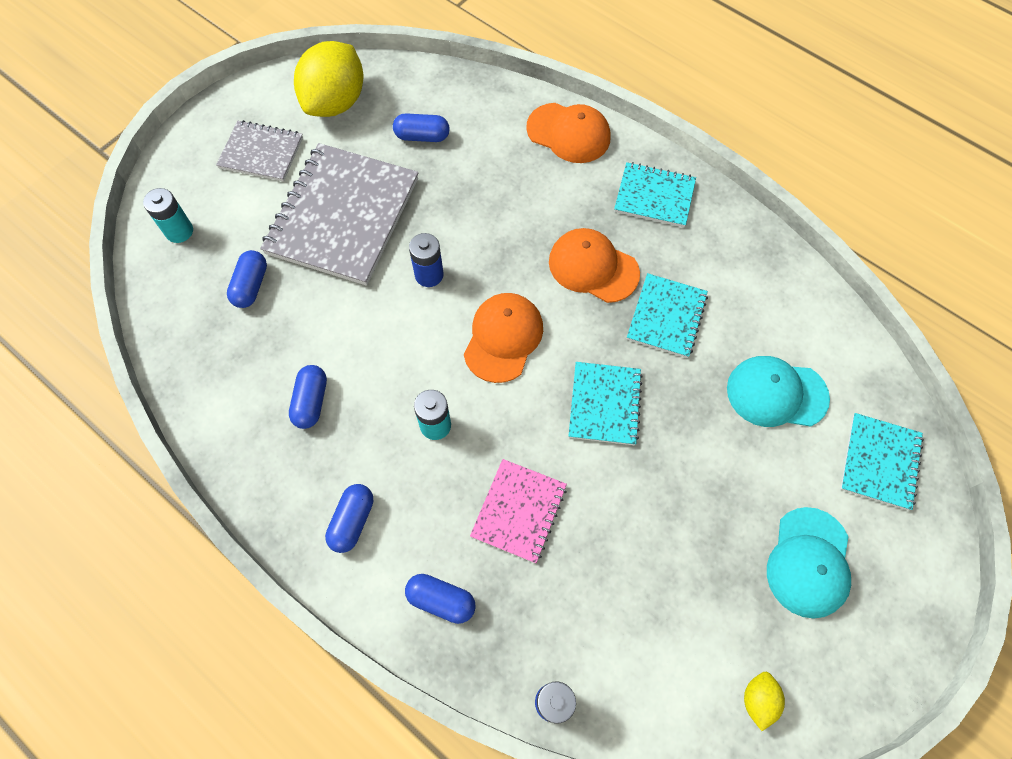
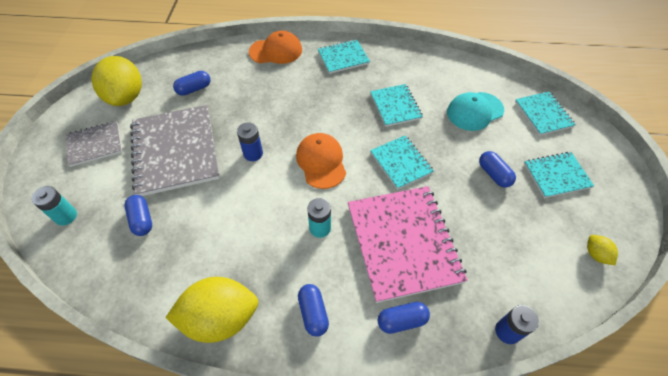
camera: 35 degrees left, 10 degrees down
(255, 458) = (220, 318): none -> yellow lemon
(311, 402) = (233, 261): blue capsule -> blue capsule (494, 174)
(519, 511) = (403, 243): pink notebook -> pink notebook, size x1.86
(593, 267) = (340, 103): orange cap -> none
(808, 562) = (556, 175): turquoise cap -> turquoise notebook

